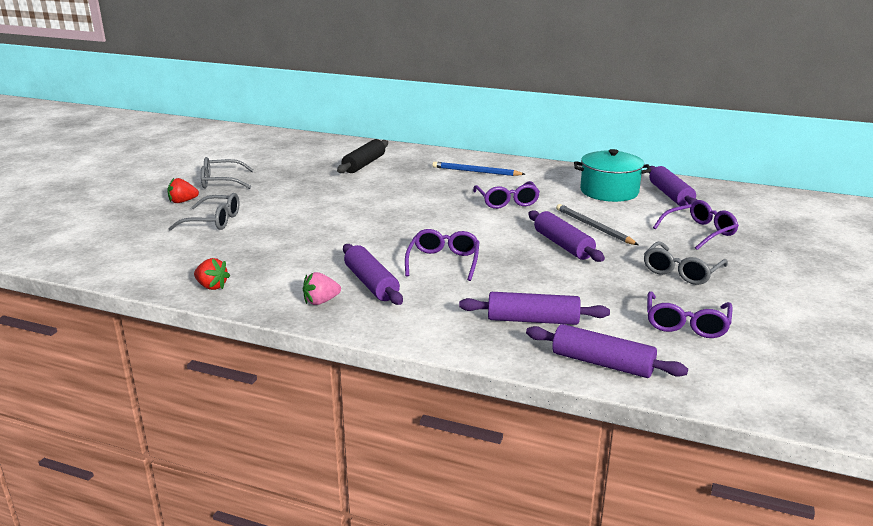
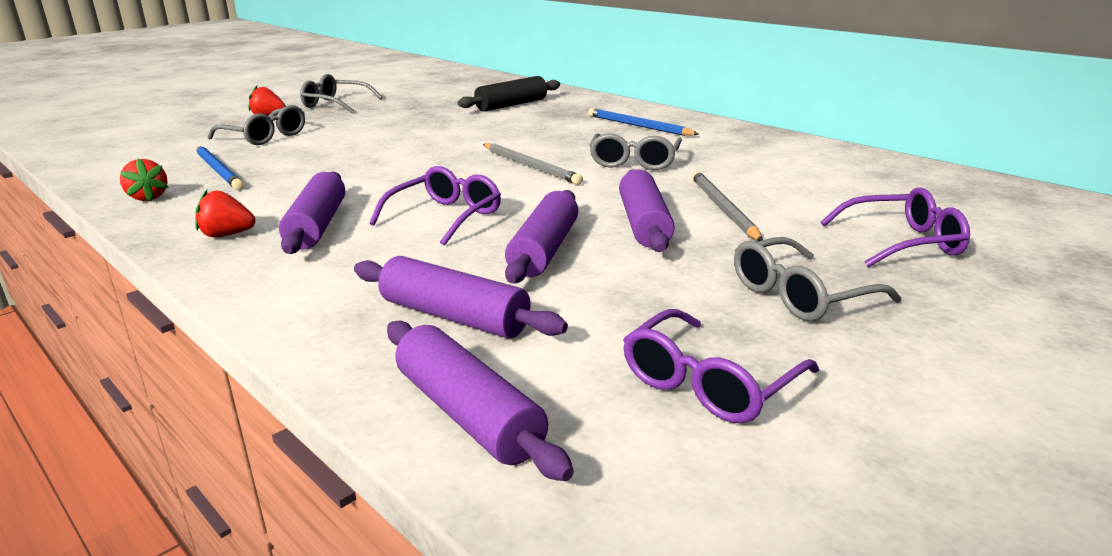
camera: 25 degrees right, 0 degrees up
(227, 255) = (218, 170): none -> blue pencil
(321, 301) = (227, 235): pink strawberry -> red strawberry
(447, 215) = (530, 166): none -> grey pencil
(506, 201) = (634, 161): purple glasses -> grey glasses
(609, 191) = (804, 169): turquoise pot -> none
(670, 195) = (905, 186): purple rolling pin -> purple rolling pin (544, 250)

